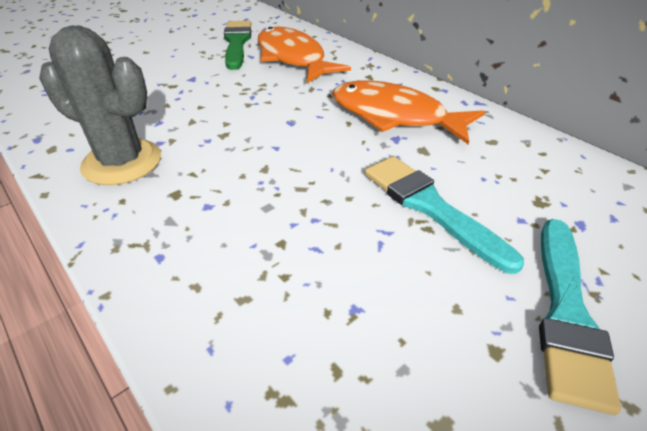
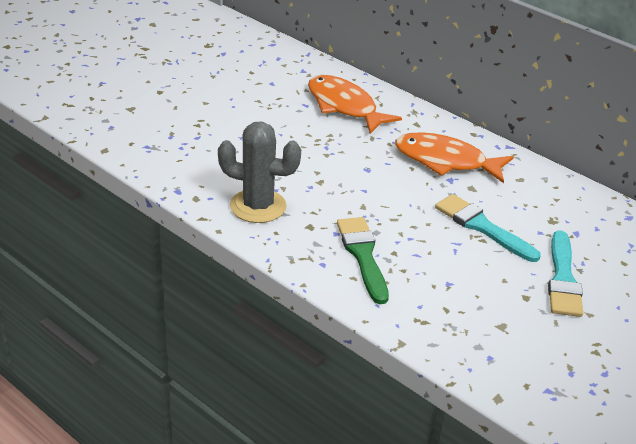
camera: 10 degrees left, 5 degrees down
(237, 43) = (285, 90): green brush -> green brush (363, 256)

